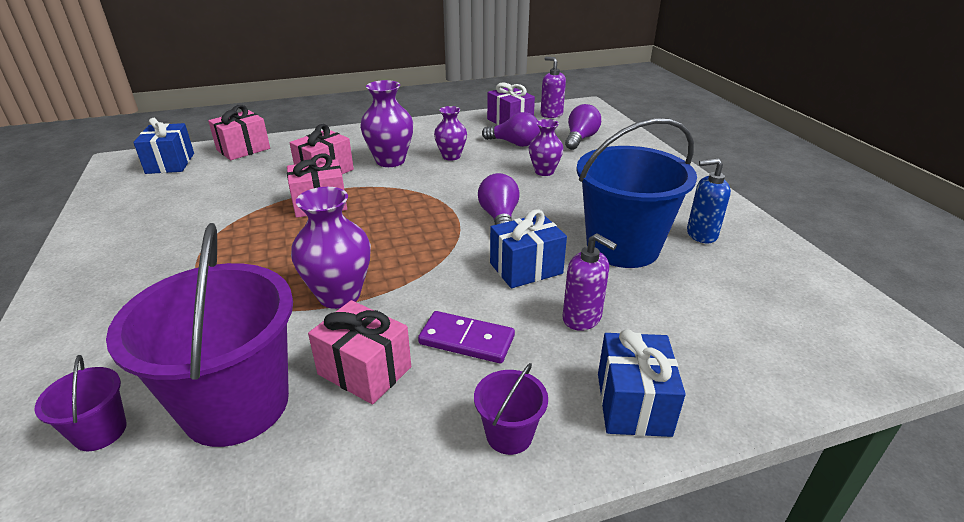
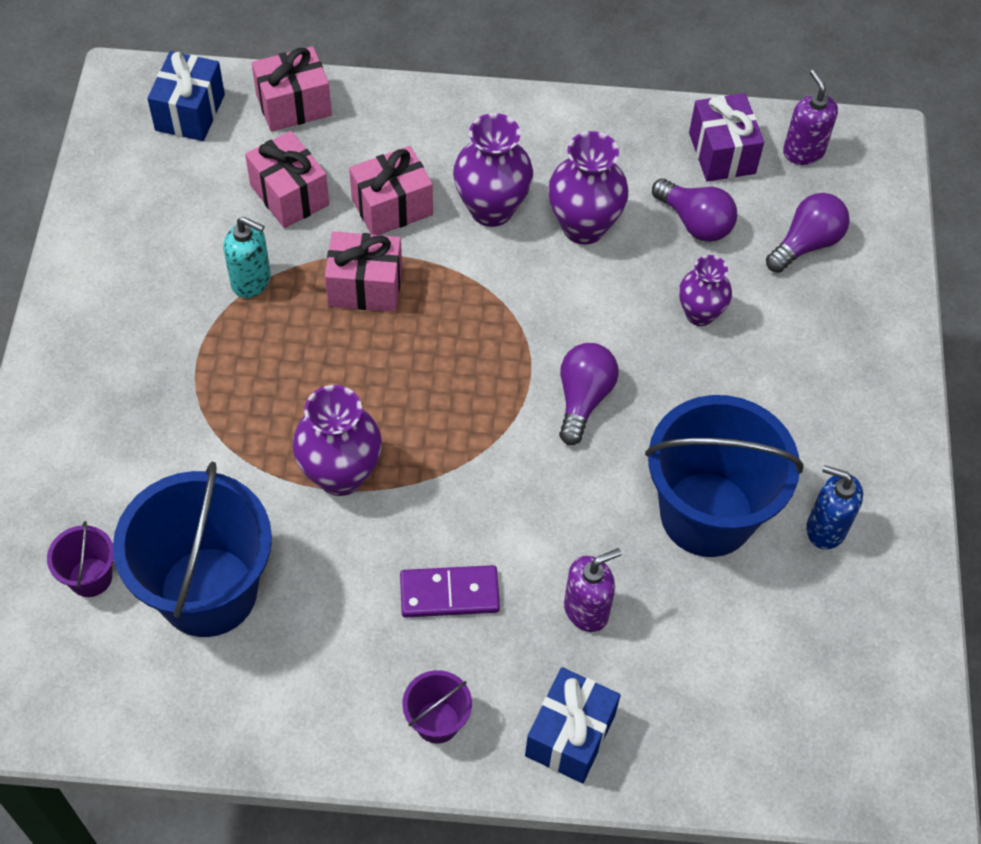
camera: 20 degrees right, 25 degrees up
(232, 218) = (251, 281): none -> turquoise soap dispenser
(236, 405) = (208, 591): purple bucket -> blue bucket
(364, 370) = (334, 595): pink gift -> pink gift (289, 195)
(451, 156) = (583, 227): purple vase -> purple vase, size x1.55
(467, 340) = (449, 593): purple domino -> purple domino turned 45 degrees counterclockwise
(526, 268) = (567, 508): blue gift -> none
(582, 318) = (586, 610): purple soap dispenser -> purple soap dispenser turned 90 degrees counterclockwise

